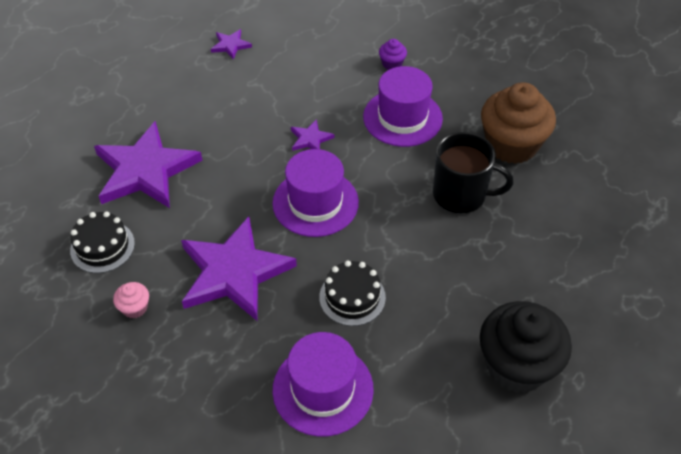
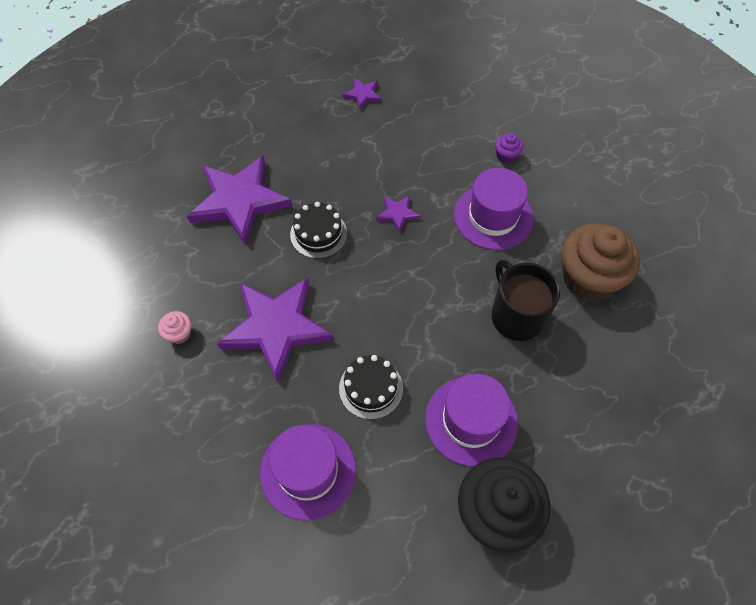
camera: 20 degrees right, 10 degrees up
(102, 247) = (175, 265): black cake -> black cake (318, 234)
(315, 203) = (376, 281): purple hat -> purple hat (471, 420)
(461, 195) = (516, 316): black mug -> black mug turned 150 degrees counterclockwise

